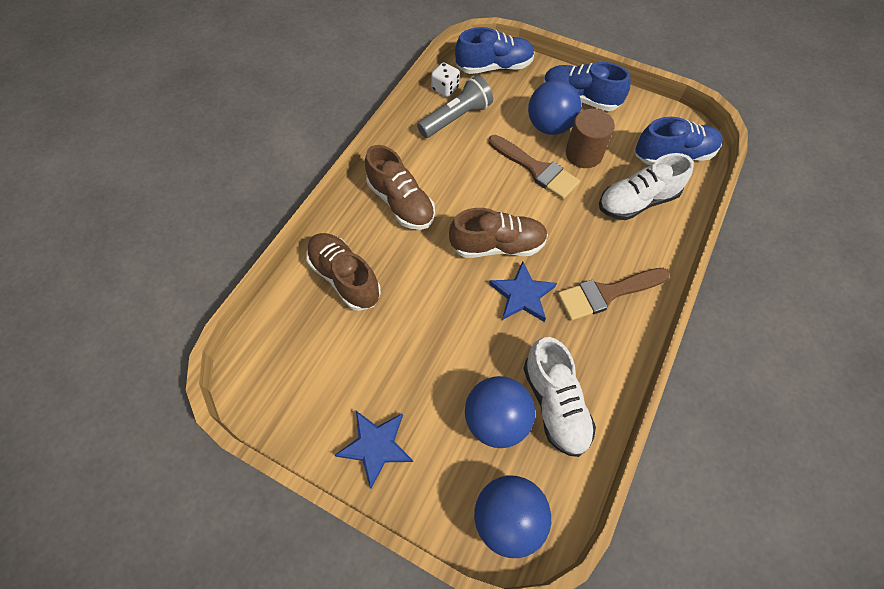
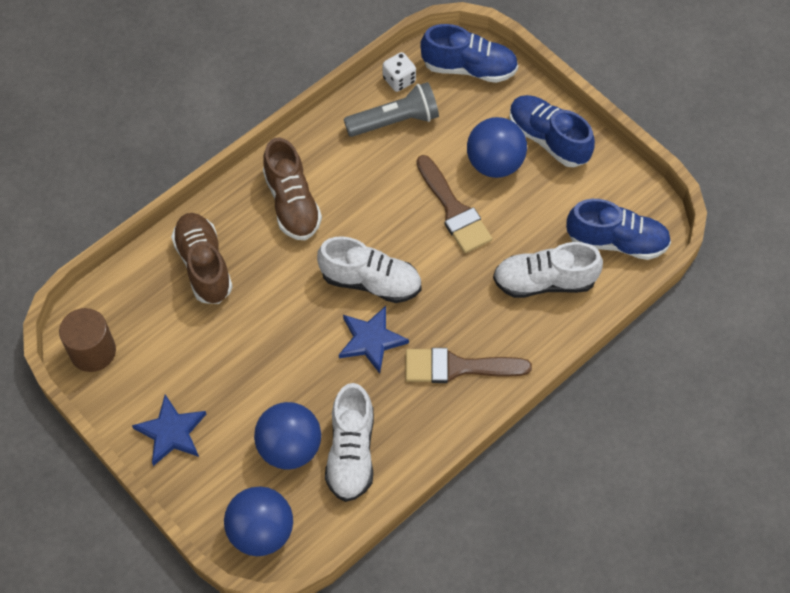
camera: 20 degrees right, 0 degrees up
(497, 245) = (371, 281): brown shoe -> white shoe
(583, 154) = (515, 208): brown cylinder -> brown cylinder (93, 351)

